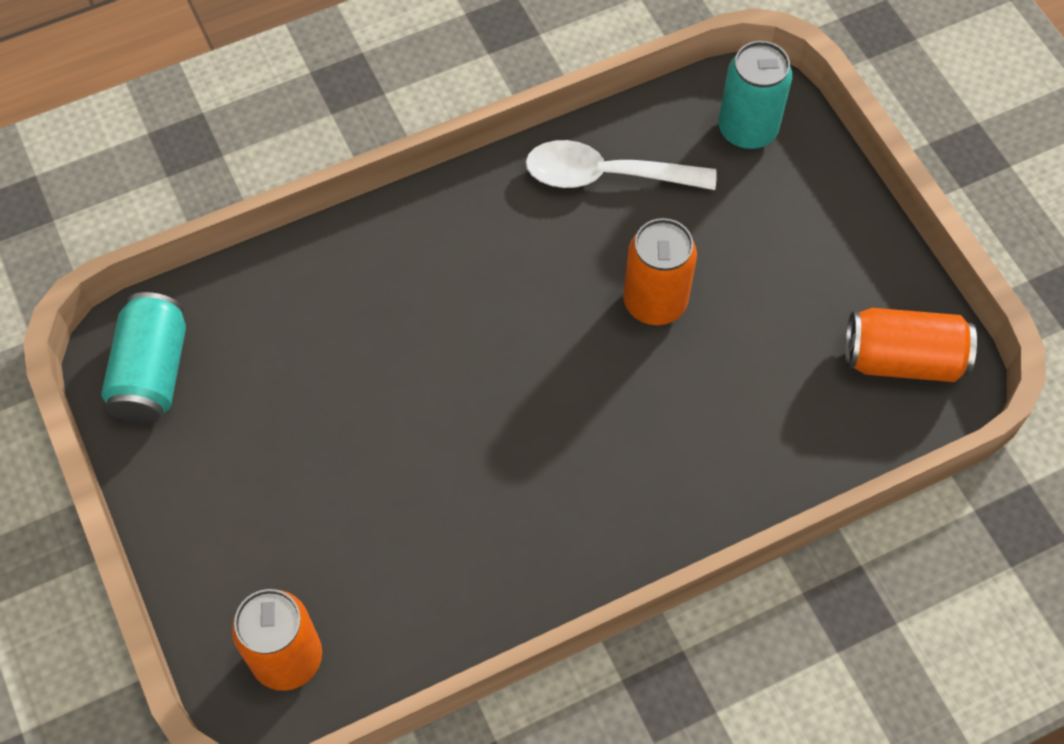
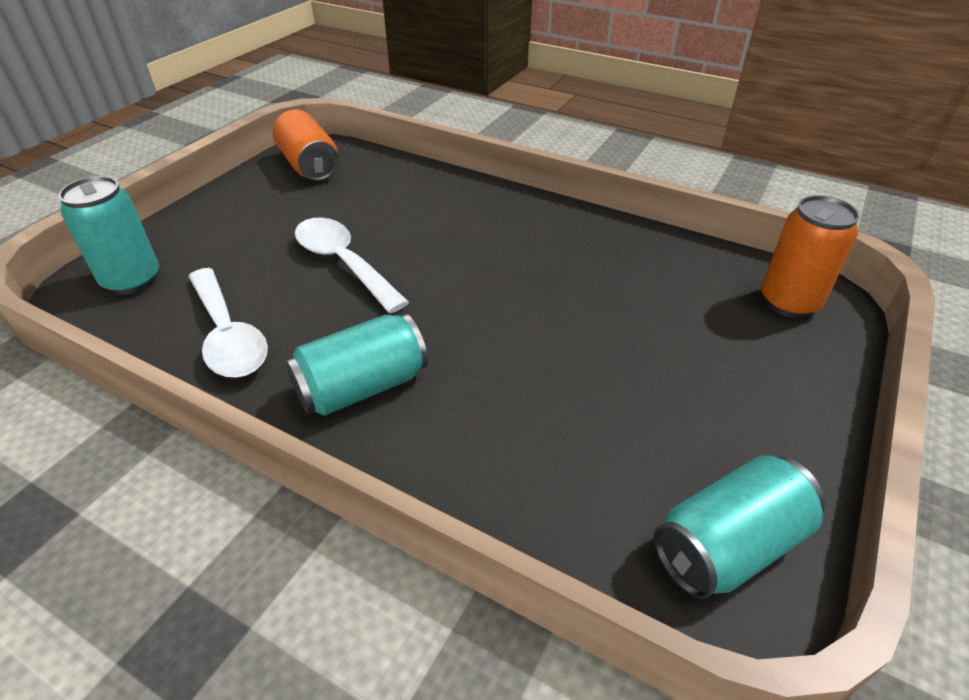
camera: 125 degrees left, 20 degrees down
(467, 240) = (362, 387): none -> turquoise can
(655, 302) = (343, 263): orange can -> white spoon

